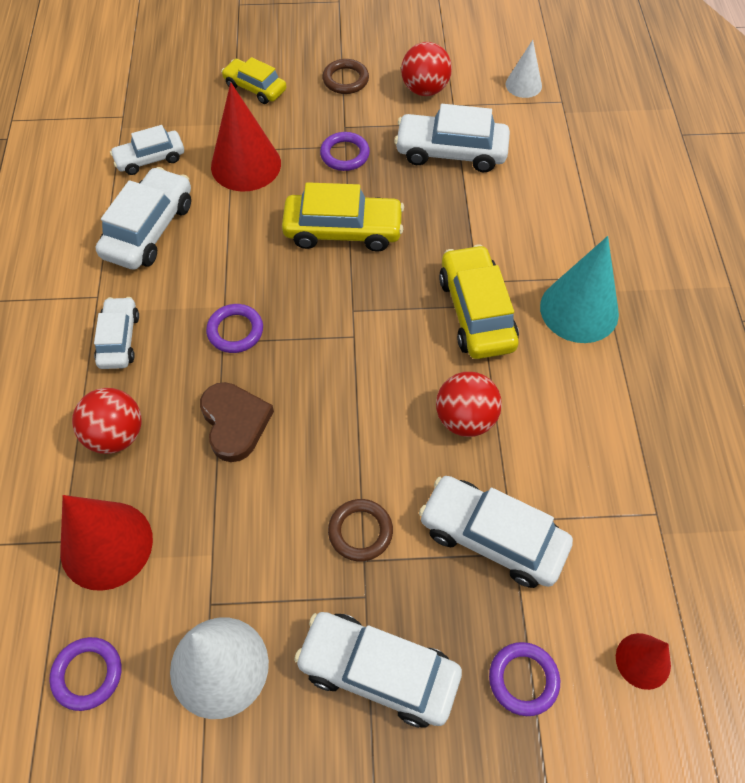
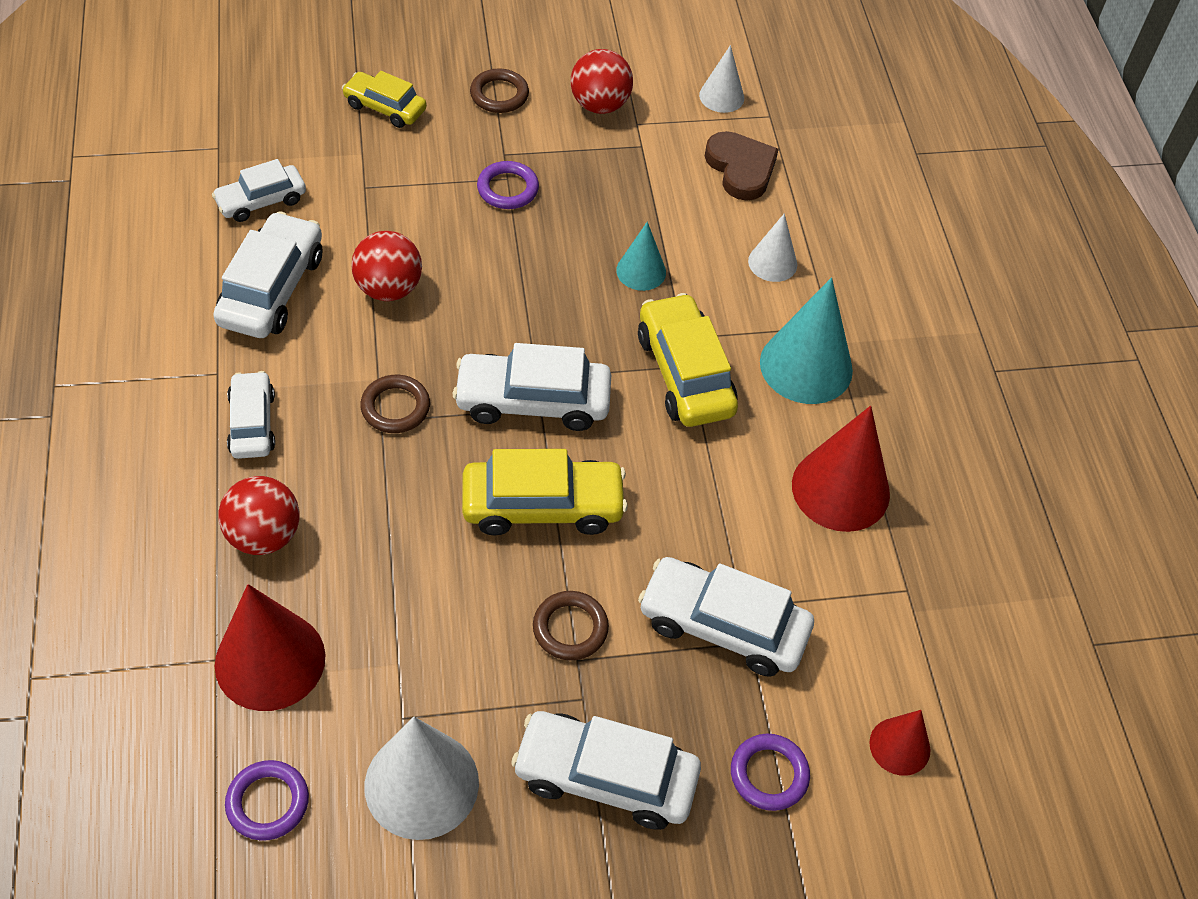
camera: 10 degrees left, 5 degrees down
(235, 331) = (395, 407): purple ring -> brown ring
(235, 422) = (407, 514): brown heart -> brown heart (741, 168)
(246, 165) = (384, 205): red cone -> red cone (840, 489)
(343, 230) = (515, 282): yellow car -> yellow car (542, 506)
(446, 225) = (641, 271): none -> turquoise cone
(451, 152) = (639, 182): white car -> white car (533, 401)
(465, 419) = (681, 496): red ball -> red ball (389, 288)
(556, 221) = (772, 262): none -> white cone

